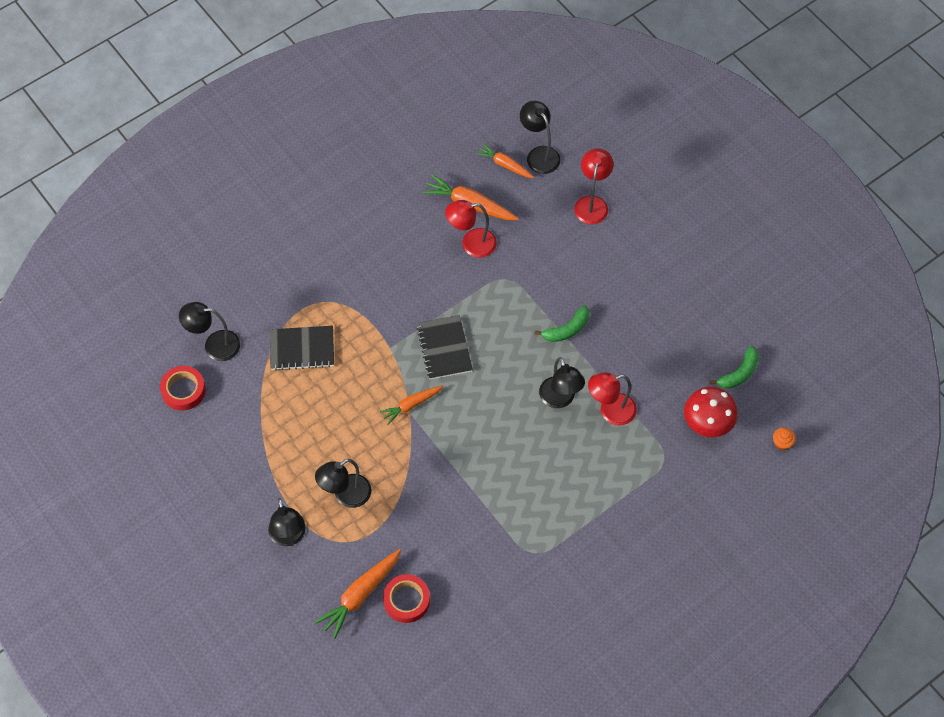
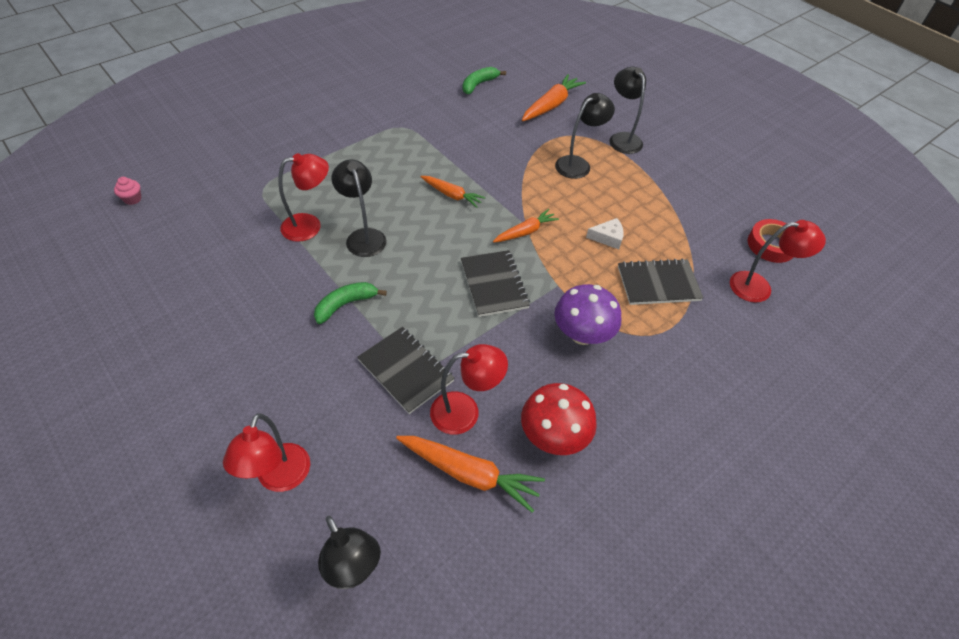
camera: 175 degrees right, 10 degrees down
(214, 345) = (759, 287): black lamp -> red lamp
(335, 398) = (608, 238): none -> white cheese
(377, 302) = (582, 334): none -> purple mushroom
(406, 600) = (512, 102): red tape -> none
(505, 165) = (413, 548): orange carrot -> orange carrot (452, 195)
(515, 274) = (405, 370): none -> black notebook
(707, 423) = (206, 215): red mushroom -> red mushroom (554, 436)
(739, 373) = (150, 260): green banana -> green banana (479, 84)
(782, 443) = (132, 199): orange cupcake -> pink cupcake

